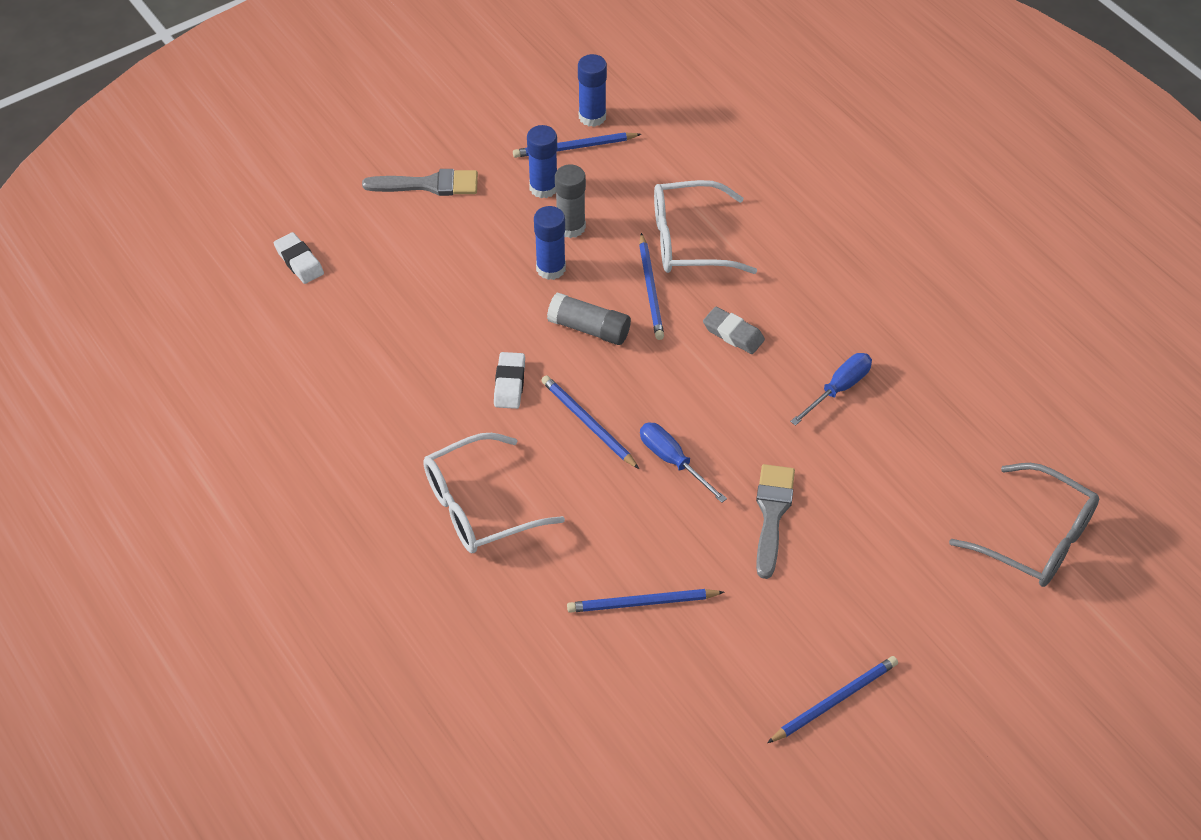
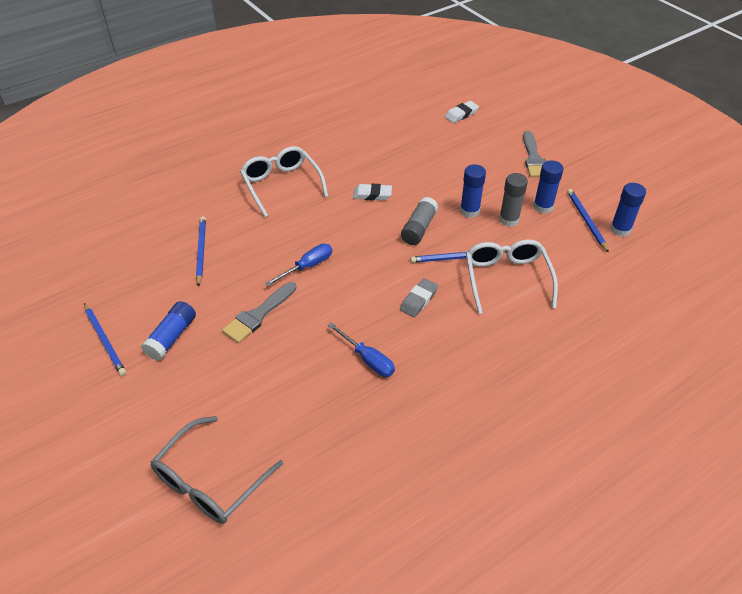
camera: 90 degrees right, 5 degrees down
(588, 423) = (340, 228): blue pencil -> none
(772, 514) = (258, 315): grey brush -> grey brush turned 120 degrees clockwise
(821, 615) = (172, 337): none -> blue glue stick

